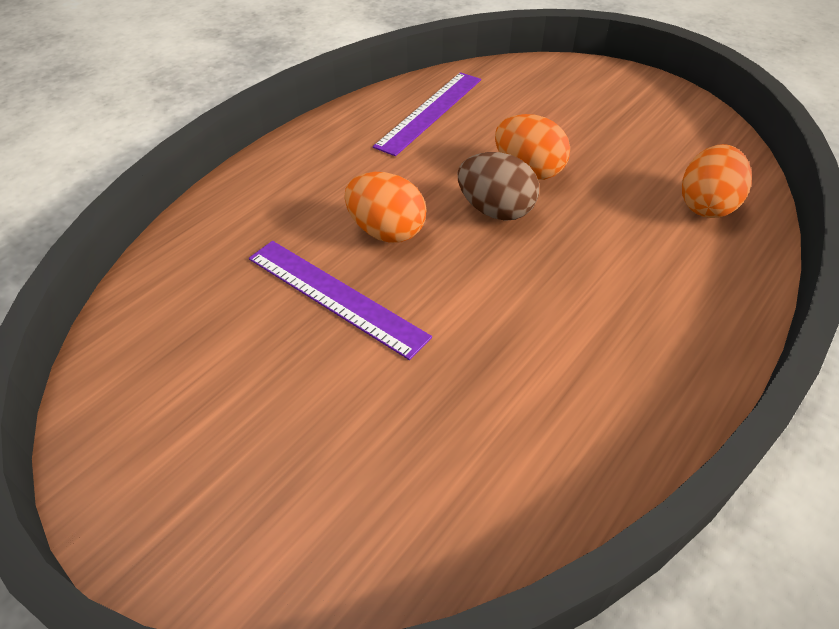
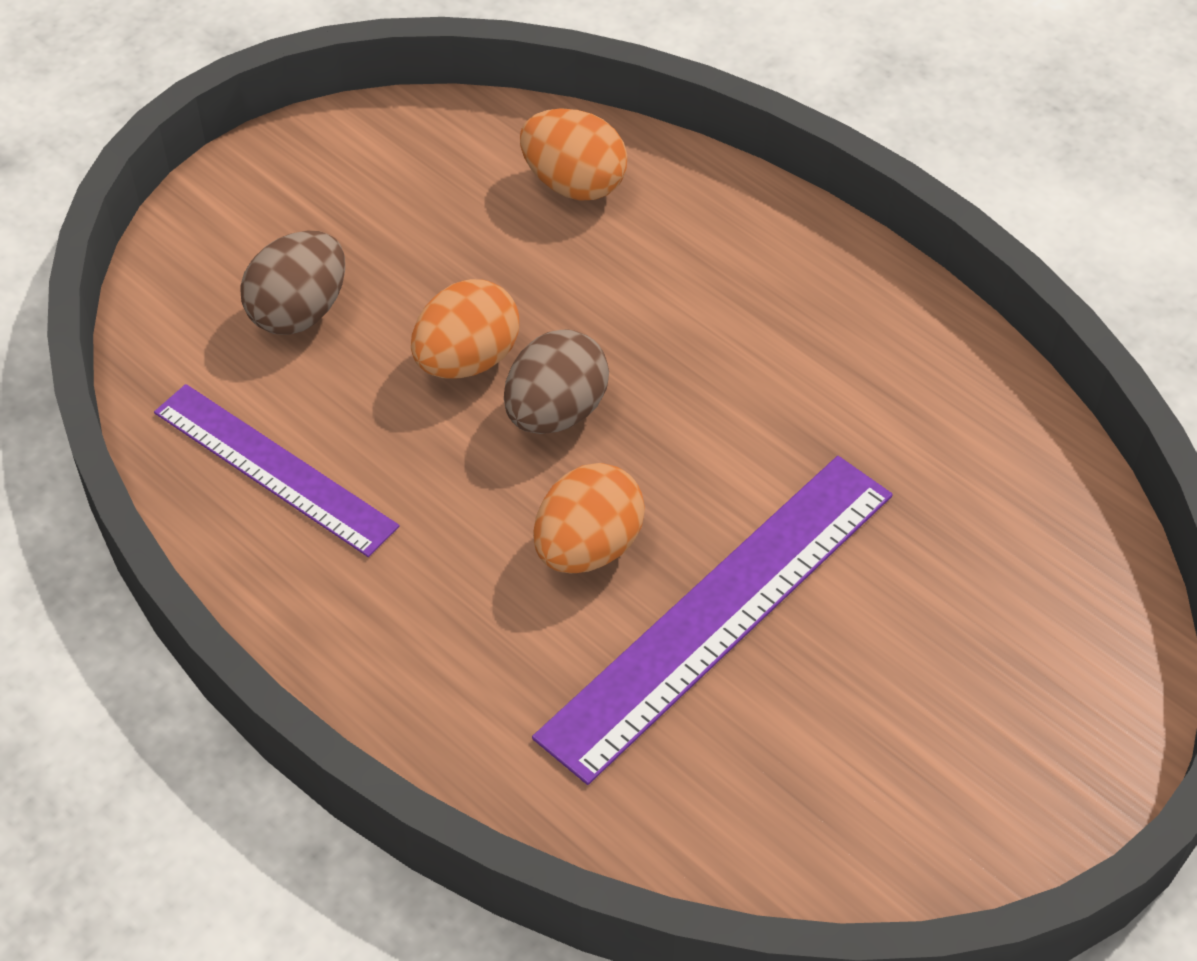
camera: 85 degrees left, 5 degrees up
(335, 296) = (718, 612): purple ruler -> purple ruler, size x1.51
(545, 108) = (299, 311): none -> brown egg

